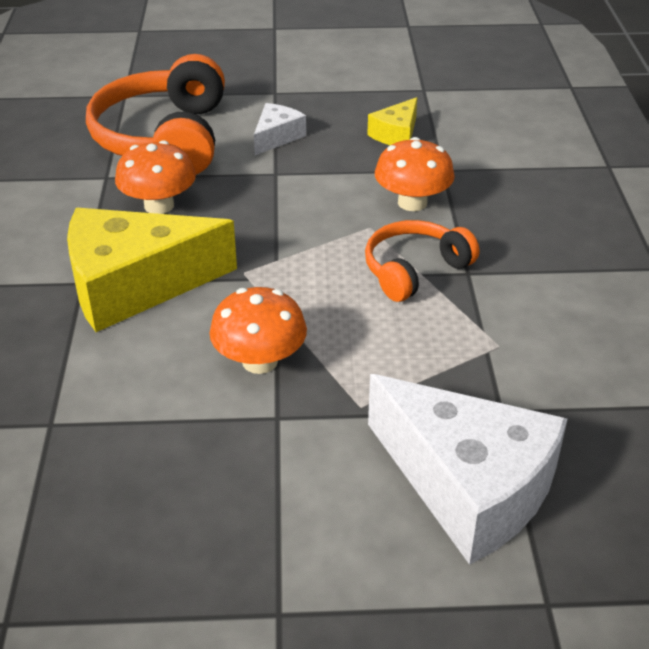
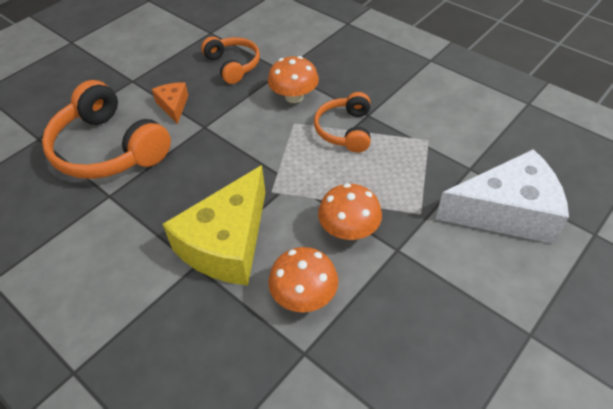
camera: 45 degrees left, 10 degrees up
(159, 205) = (168, 189): orange mushroom -> orange mushroom (304, 295)
(277, 137) = (173, 106): white cheese -> orange cheese
(396, 134) = (233, 65): yellow cheese -> orange headphones

